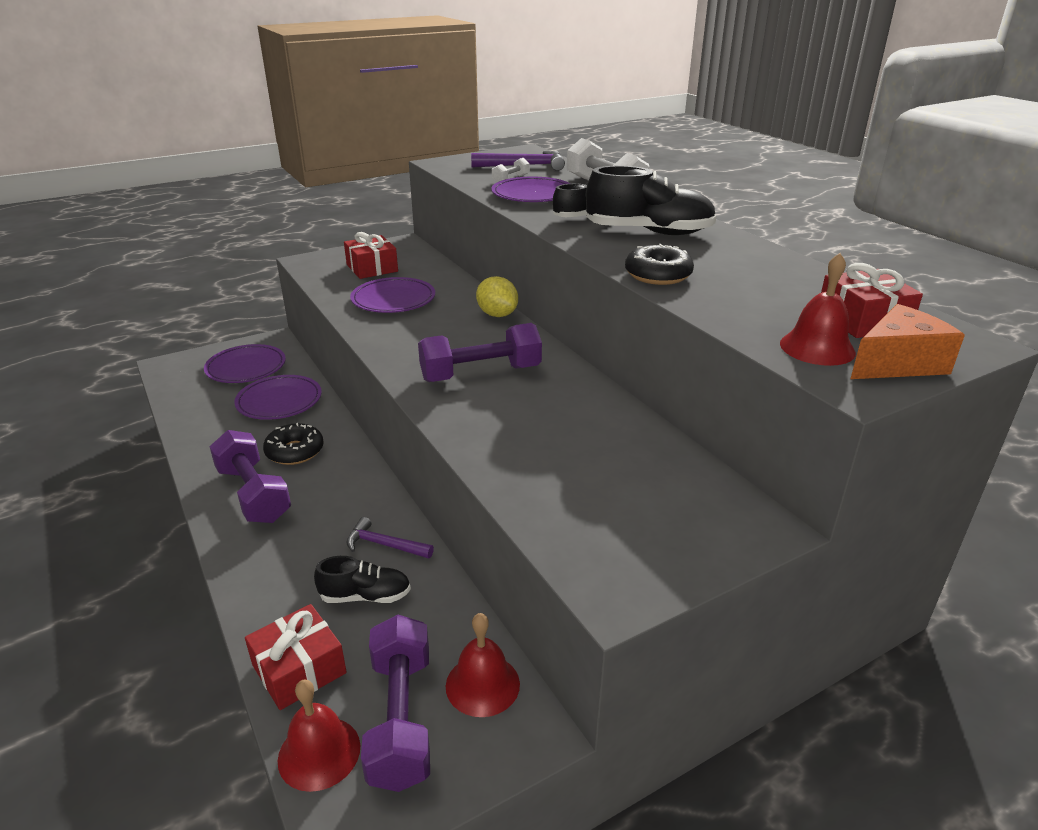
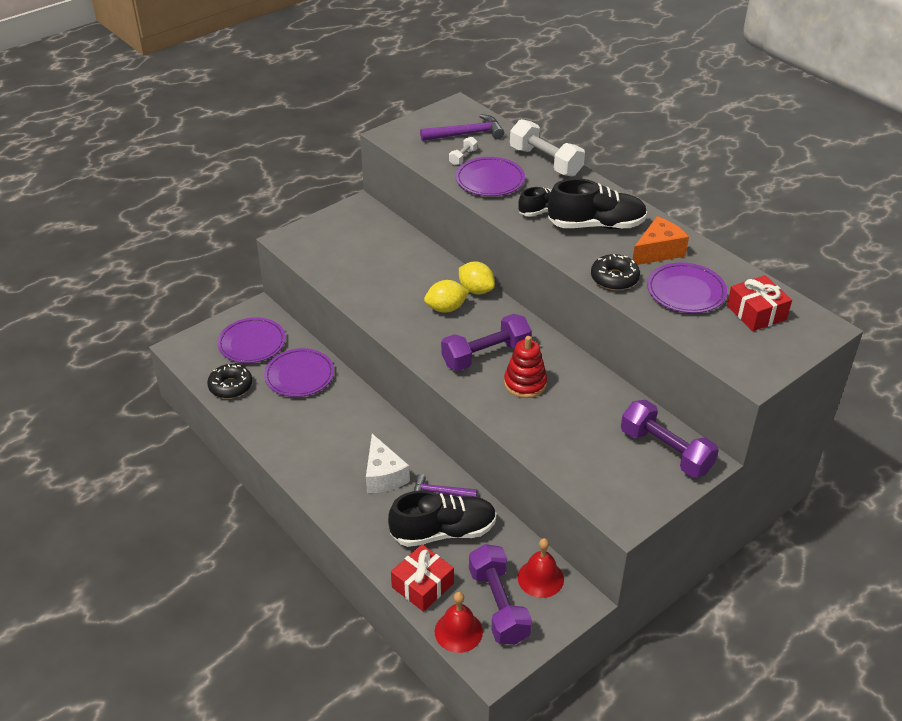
camera: 10 degrees left, 10 degrees up
(253, 494) = (325, 464): purple dumbbell -> purple dumbbell (666, 451)
(295, 451) = (337, 423): black donut -> black donut (230, 386)
(320, 515) = (383, 475): none -> white cheese
(365, 596) = (443, 532): black shoe -> black shoe, size x1.73
(372, 268) = (348, 244): red gift -> none
(393, 300) = (385, 282): purple plate -> purple plate (686, 291)
(452, 327) = (446, 308): none -> yellow lemon
(520, 406) = (525, 383): none -> red stacking toy
(817, 348) = (729, 343): red bell -> none
(897, 363) = (777, 352): orange cheese -> orange cheese (658, 251)

